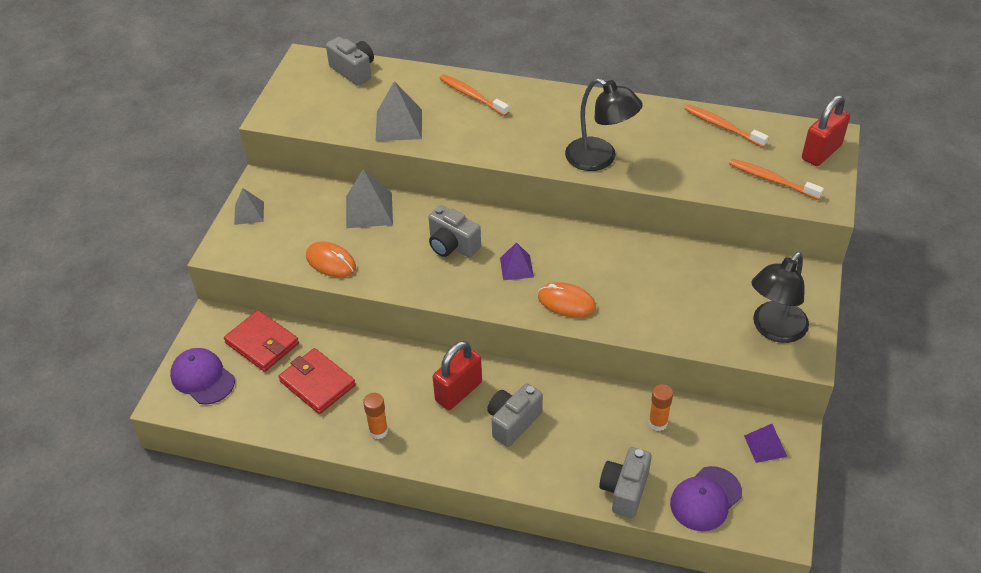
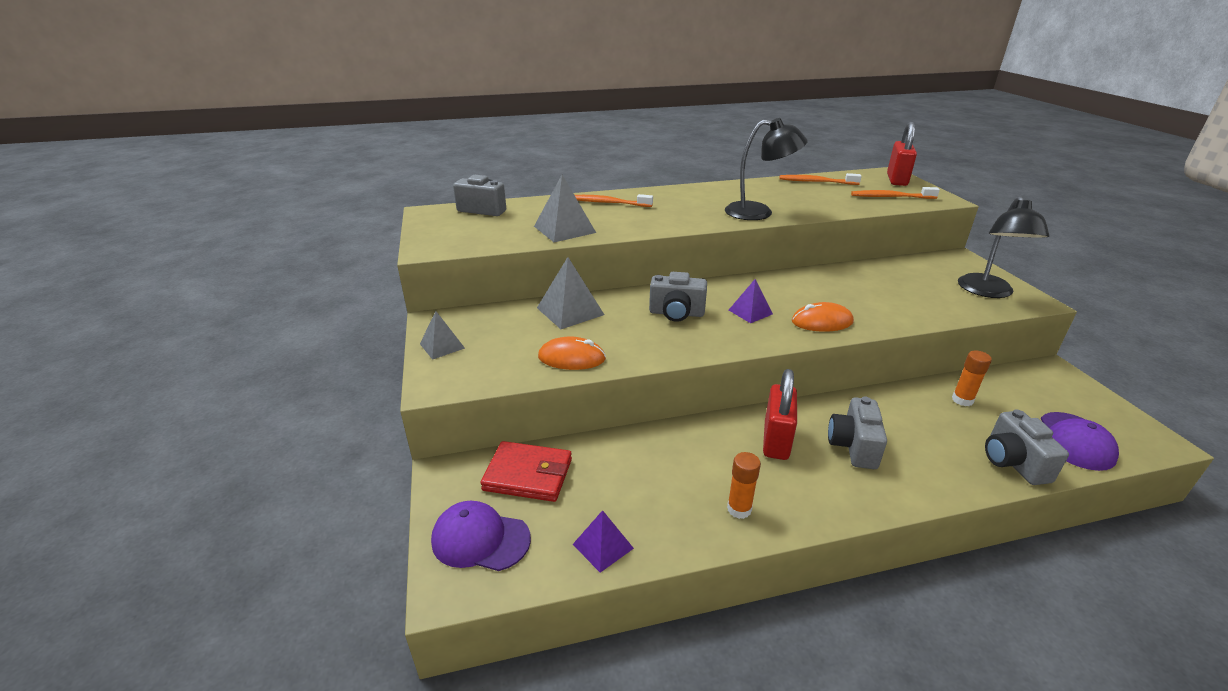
camera: 30 degrees left, 15 degrees down
(317, 383) = (627, 489): red wallet -> none
(765, 446) = (1053, 385): purple pyramid -> purple pyramid (603, 546)

